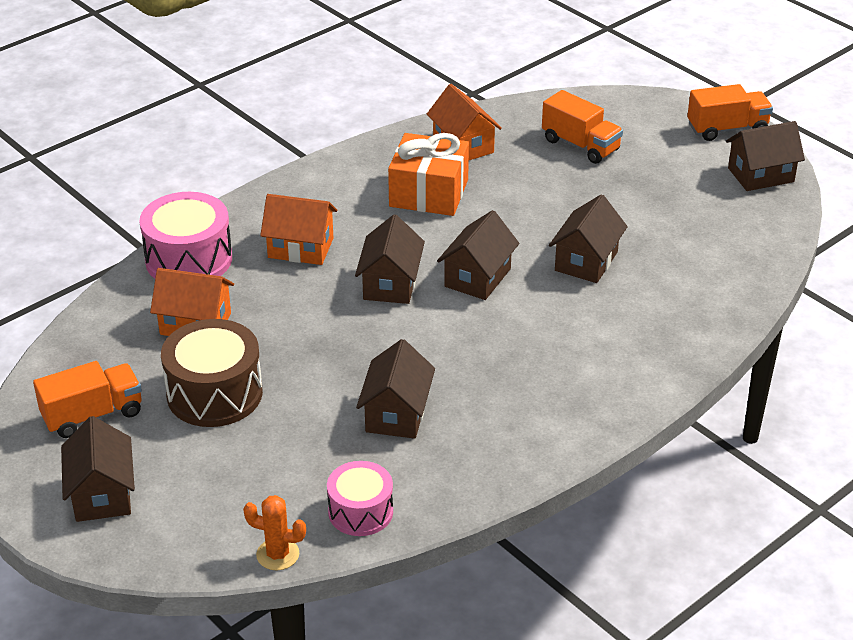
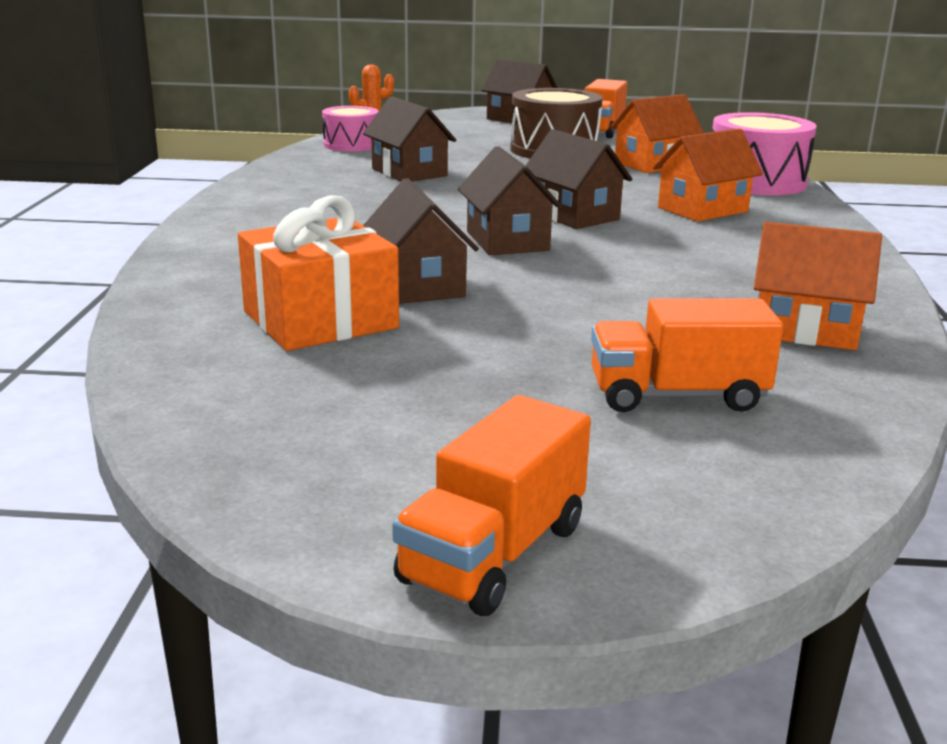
camera: 135 degrees right, 15 degrees down
(428, 193) = (712, 276): orange gift -> orange gift (320, 320)
(760, 175) = (306, 486): brown house -> none

